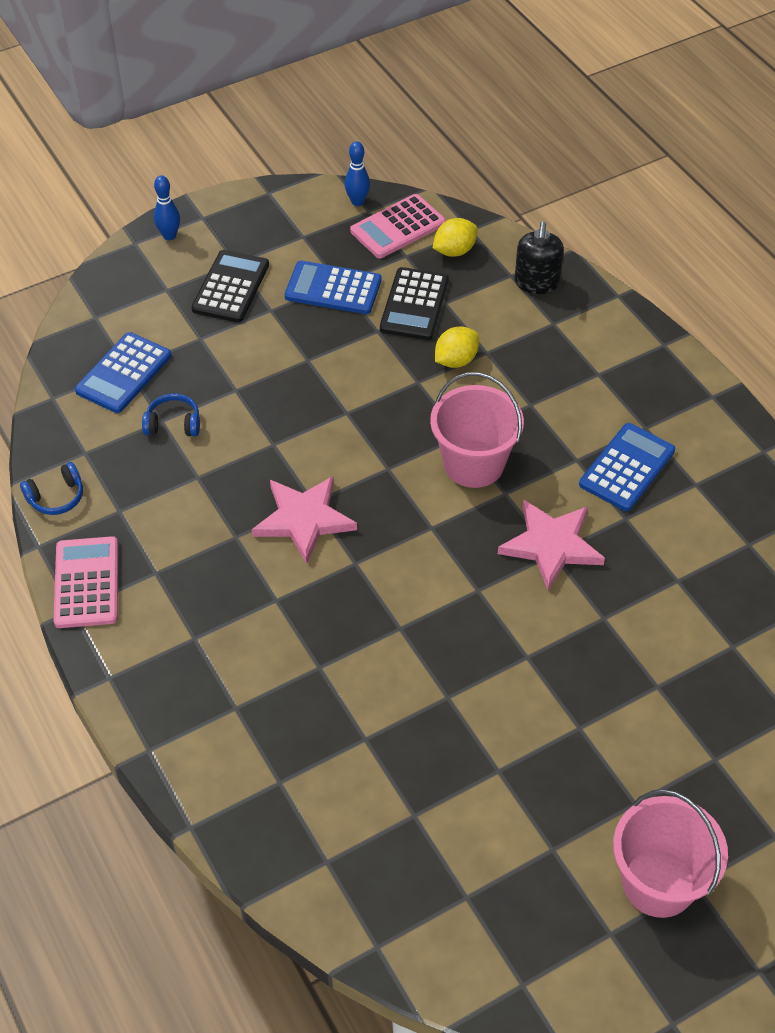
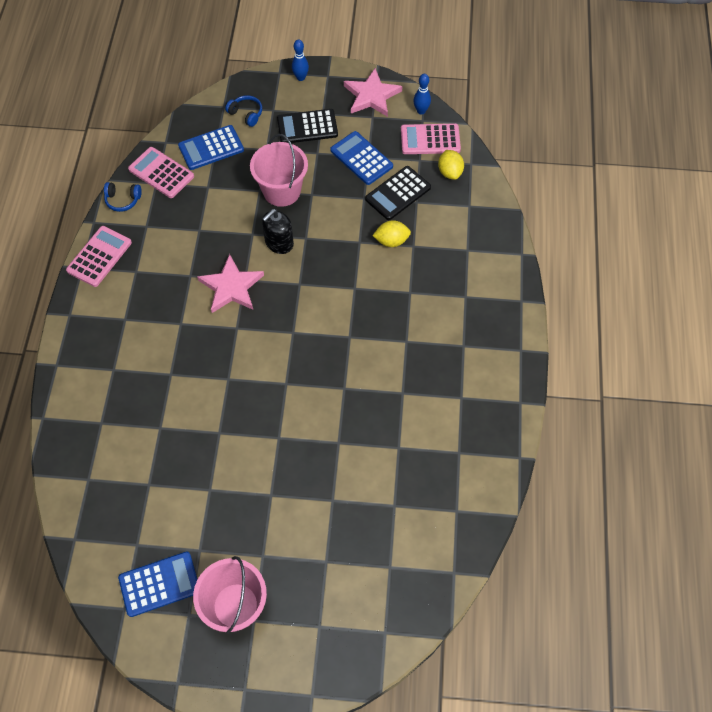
camera: 35 degrees right, 10 degrees up
(81, 437) = (161, 173): none -> pink calculator
(173, 424) = (212, 192): blue headphones -> blue headphones (246, 114)
(230, 287) = (307, 127): black calculator -> black calculator turned 150 degrees counterclockwise
(454, 251) = (450, 172): yellow lemon -> yellow lemon turned 75 degrees clockwise
(473, 464) = (347, 309): pink bucket -> pink bucket (281, 191)
(536, 282) = (480, 219): black soap dispenser -> black soap dispenser (279, 243)
(551, 545) = (347, 383): pink star -> pink star (372, 95)
(627, 468) = (430, 363): blue calculator -> blue calculator (159, 584)

